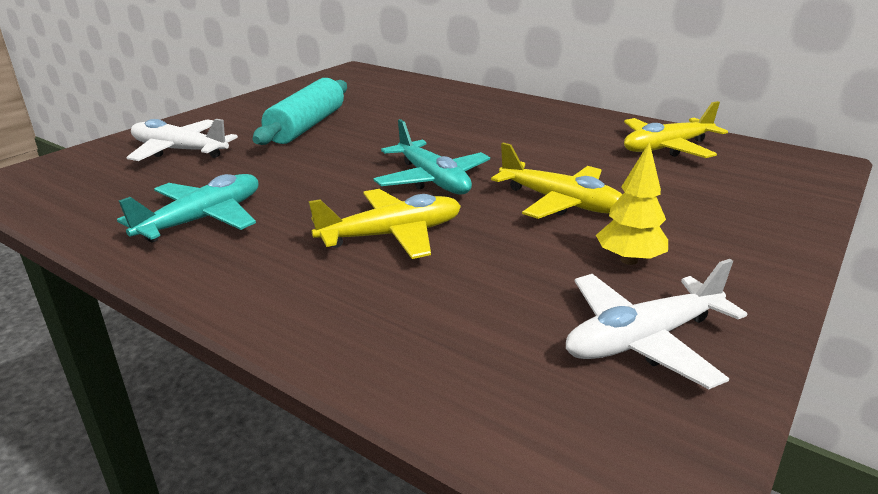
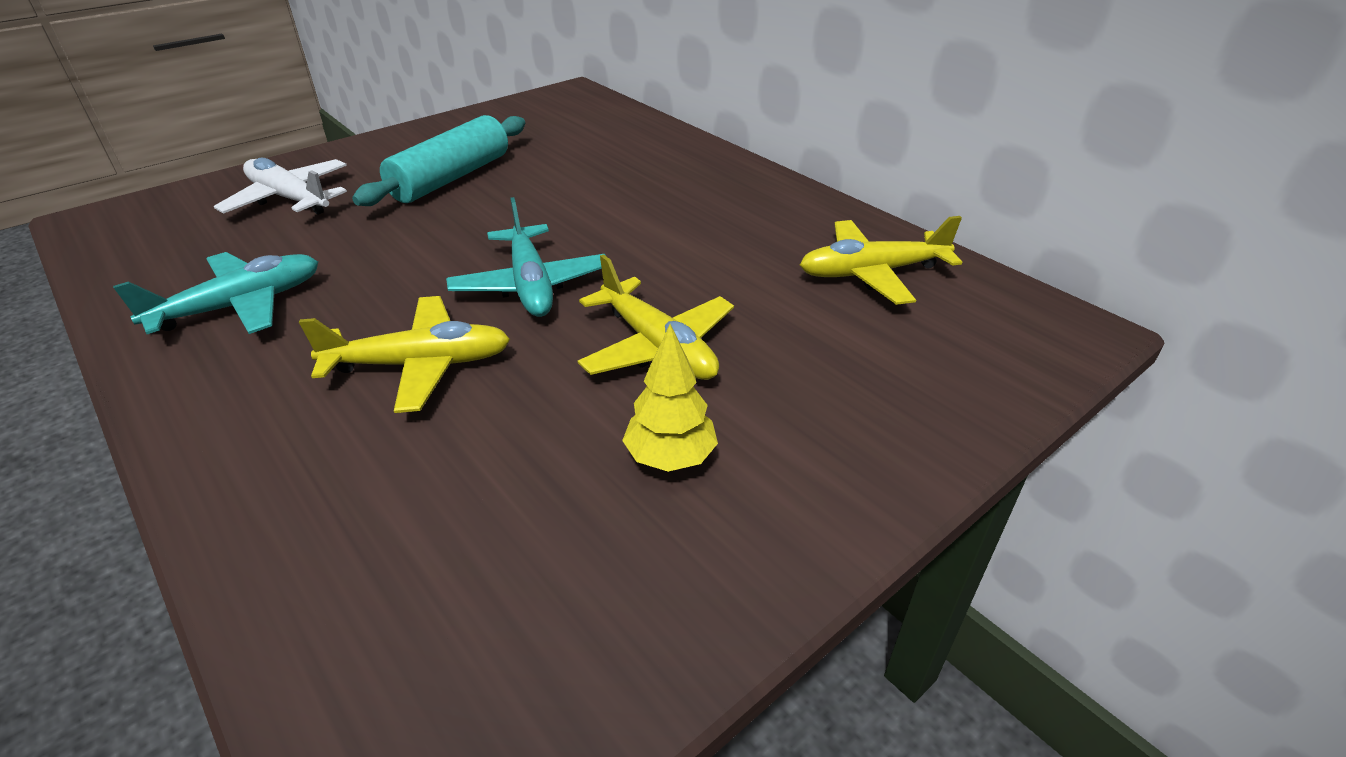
camera: 15 degrees right, 10 degrees up
(642, 340) = (585, 591): white plane -> none

